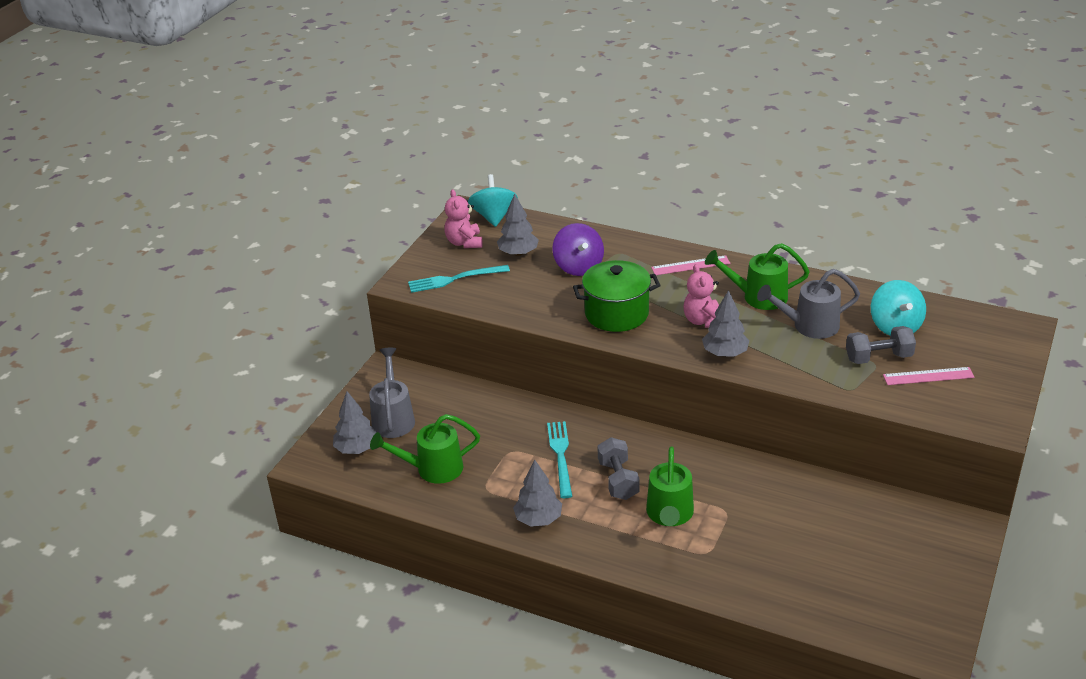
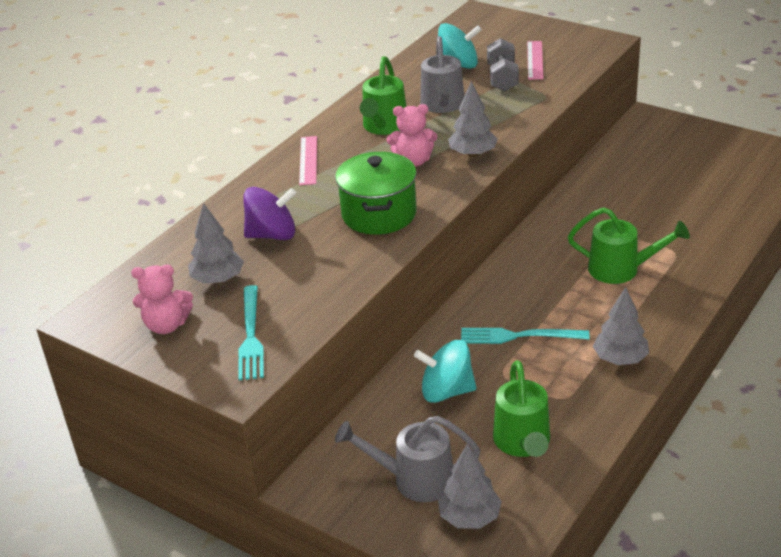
camera: 80 degrees left, 0 degrees up
(494, 217) = (118, 297): turquoise spinning top -> turquoise spinning top (446, 391)
(618, 480) = (565, 298): grey dumbbell -> none

